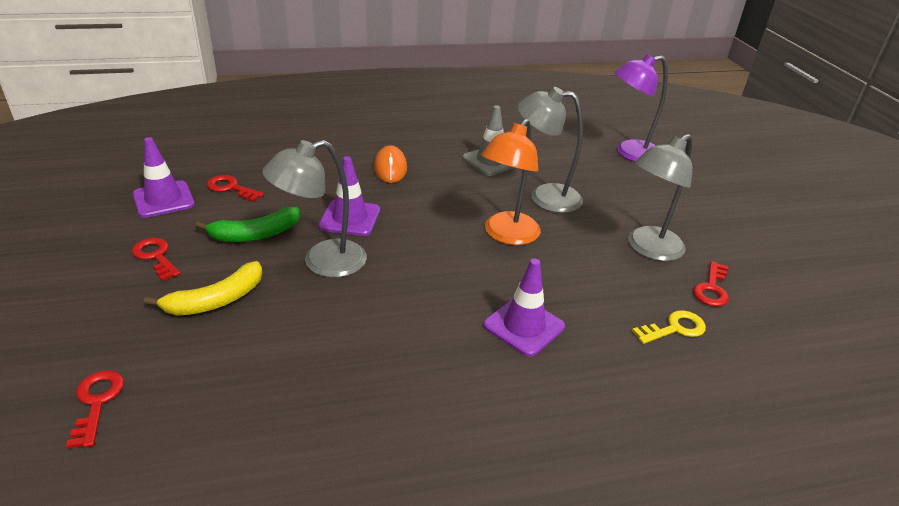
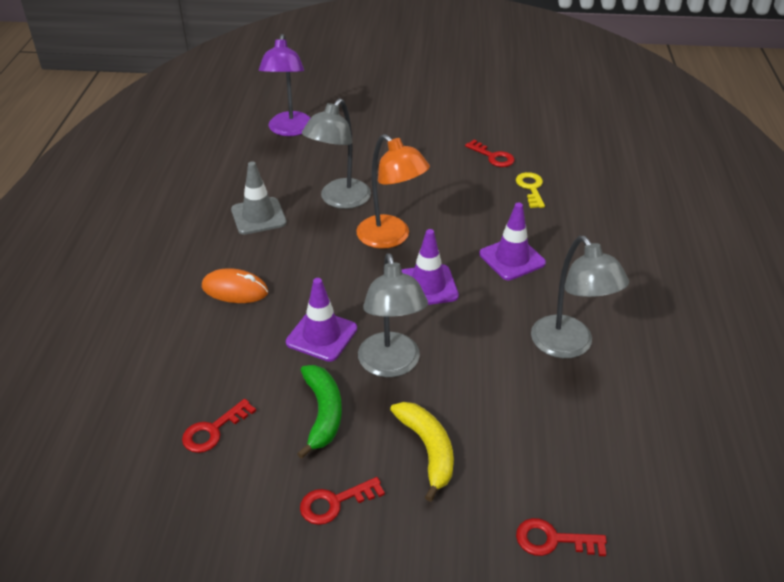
camera: 70 degrees left, 5 degrees up
(163, 199) = (210, 498): purple traffic cone -> purple traffic cone (427, 286)
(648, 249) = (437, 169): grey lamp -> grey lamp (568, 346)

